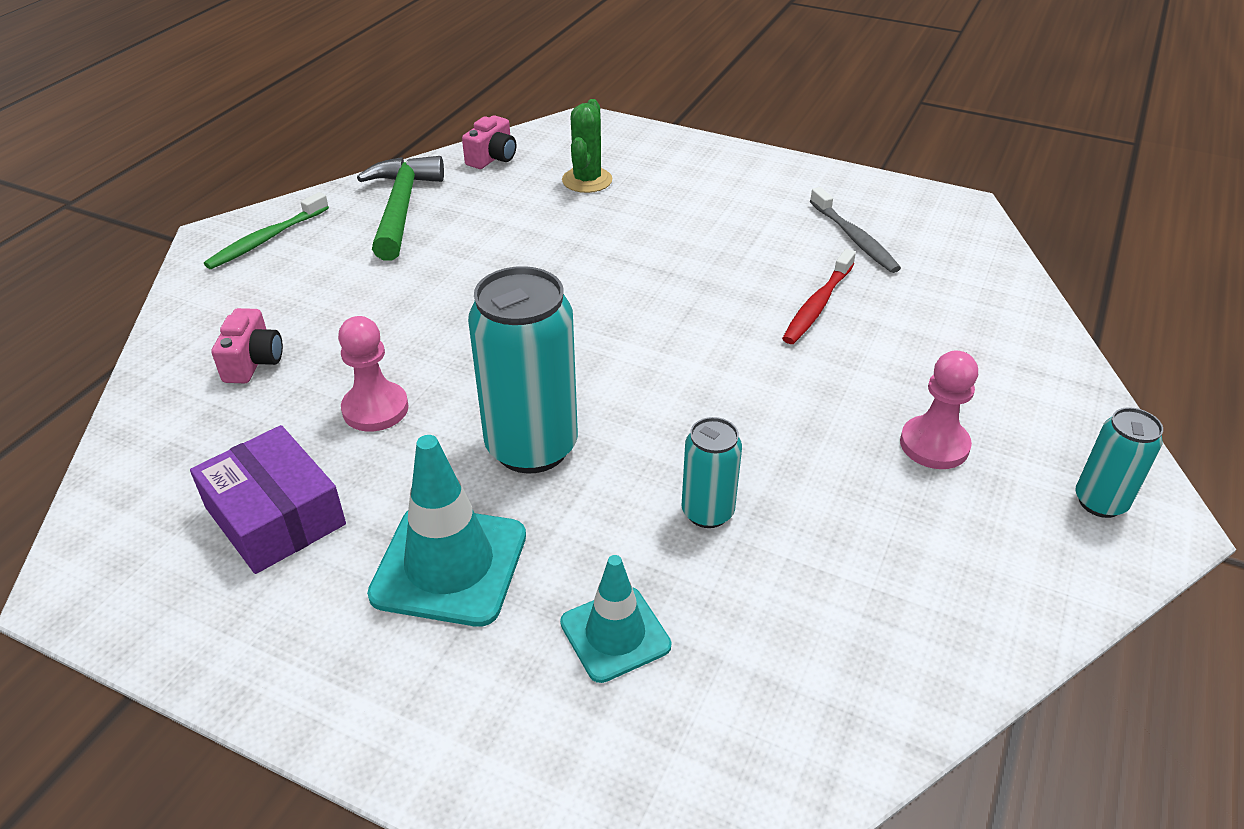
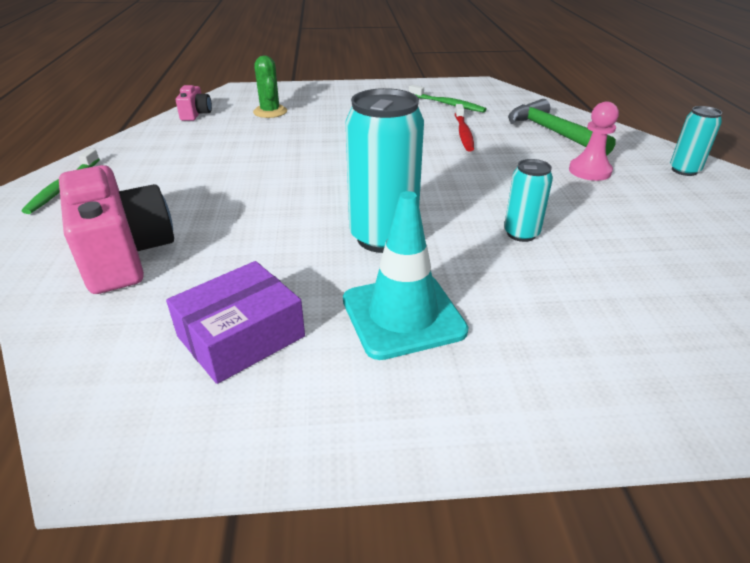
camera: 30 degrees left, 5 degrees down
(253, 362) = (124, 255): pink camera -> pink camera, size x2.05
(275, 516) = (241, 336): purple box -> purple box turned 60 degrees counterclockwise
(375, 409) = (252, 252): pink pawn -> none
(401, 208) = (156, 149): green hammer -> green hammer (552, 132)
(615, 634) = (546, 309): turquoise traffic cone -> none
(854, 238) = (447, 104): grey toothbrush -> green toothbrush

